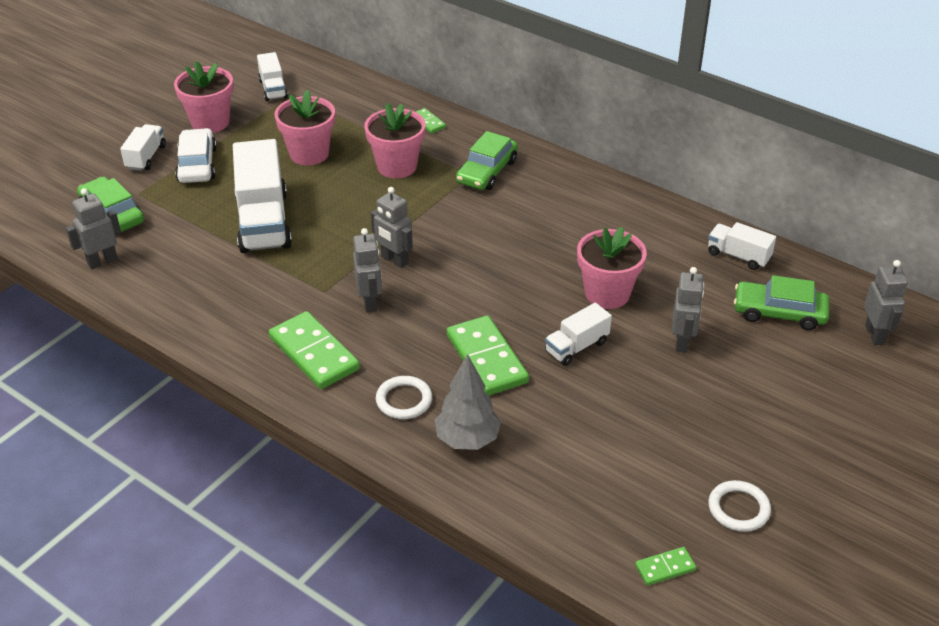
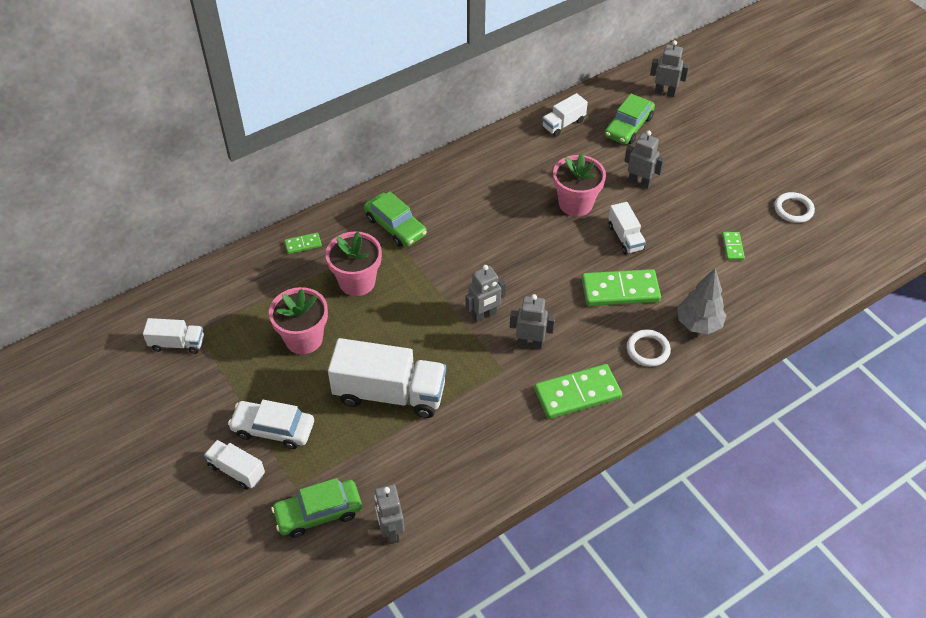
camera: 70 degrees left, 10 degrees up
(210, 122) = (206, 406): pink flower pot -> none
(665, 568) = (832, 259): green domino -> green domino (732, 247)

